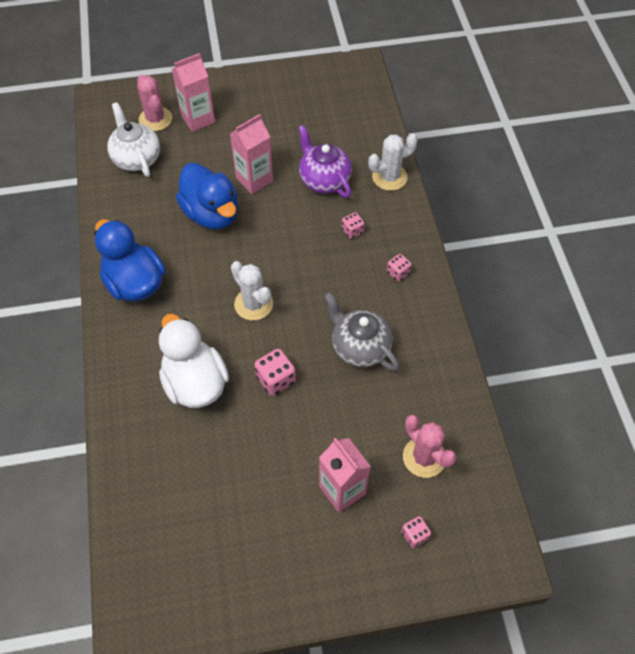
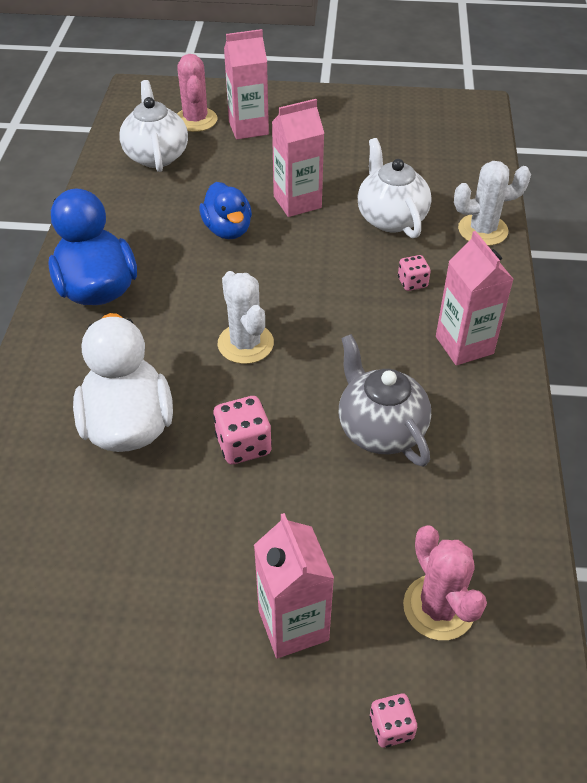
camera: 15 degrees right, 10 degrees down
(212, 214) = (228, 229): blue duck -> blue duck, size x0.65
(324, 180) = (391, 218): purple teapot -> white teapot
(398, 273) = (464, 345): pink dice -> pink carton

